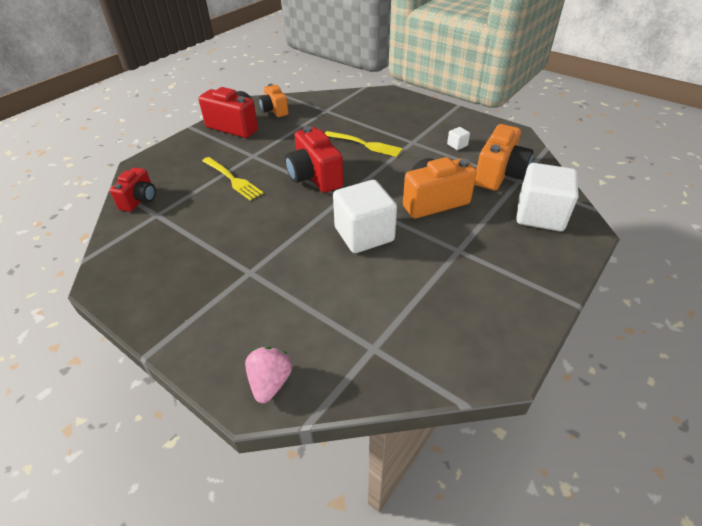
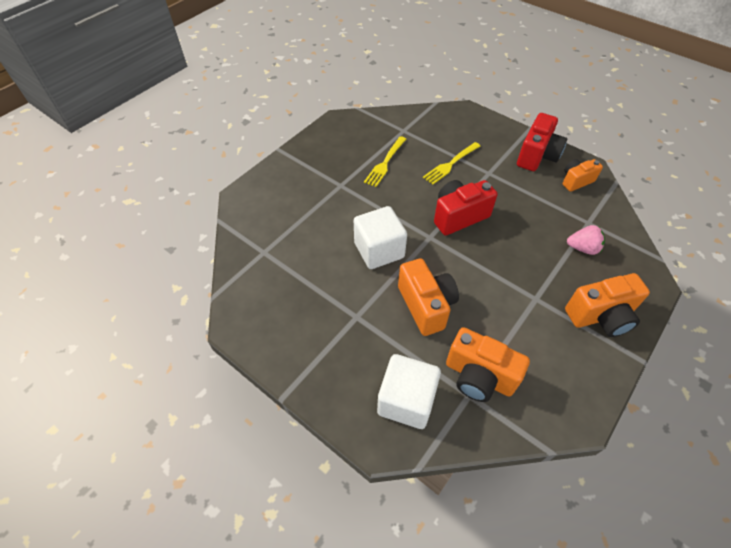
camera: 90 degrees right, 10 degrees up
(139, 200) = (420, 119): red camera -> none
(270, 382) = (249, 202): pink strawberry -> pink strawberry (582, 248)
(365, 144) = (522, 255): yellow fork -> yellow fork (385, 163)
(424, 116) = (600, 316): none -> orange camera
(457, 145) = (537, 343): white cube -> none

